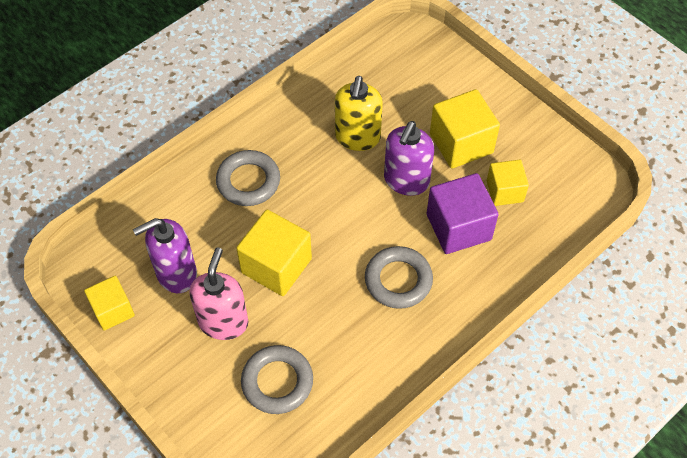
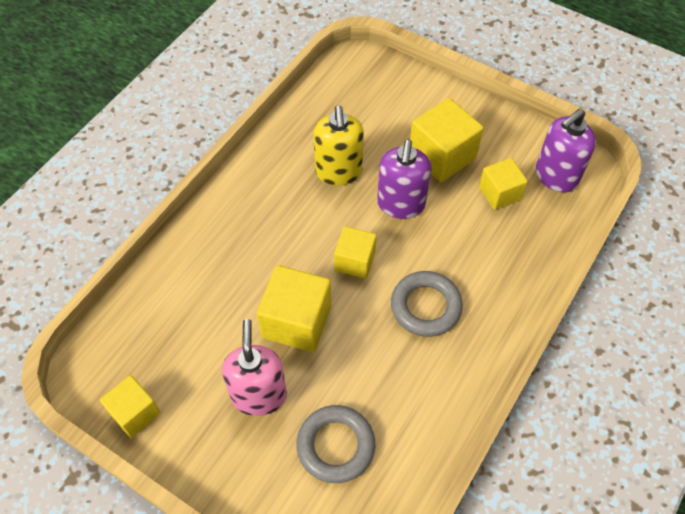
camera: 15 degrees left, 0 degrees up
(176, 274) = (193, 356): purple soap dispenser -> purple soap dispenser (556, 176)
(248, 181) = (241, 241): grey ring -> none
(346, 223) = (355, 261): none -> yellow cube
(458, 227) = (467, 238): purple cube -> none

